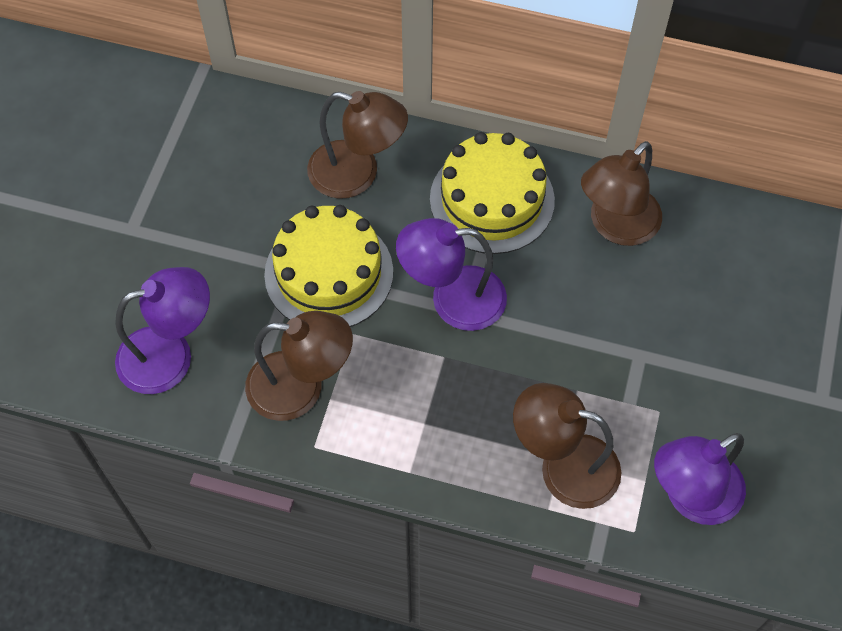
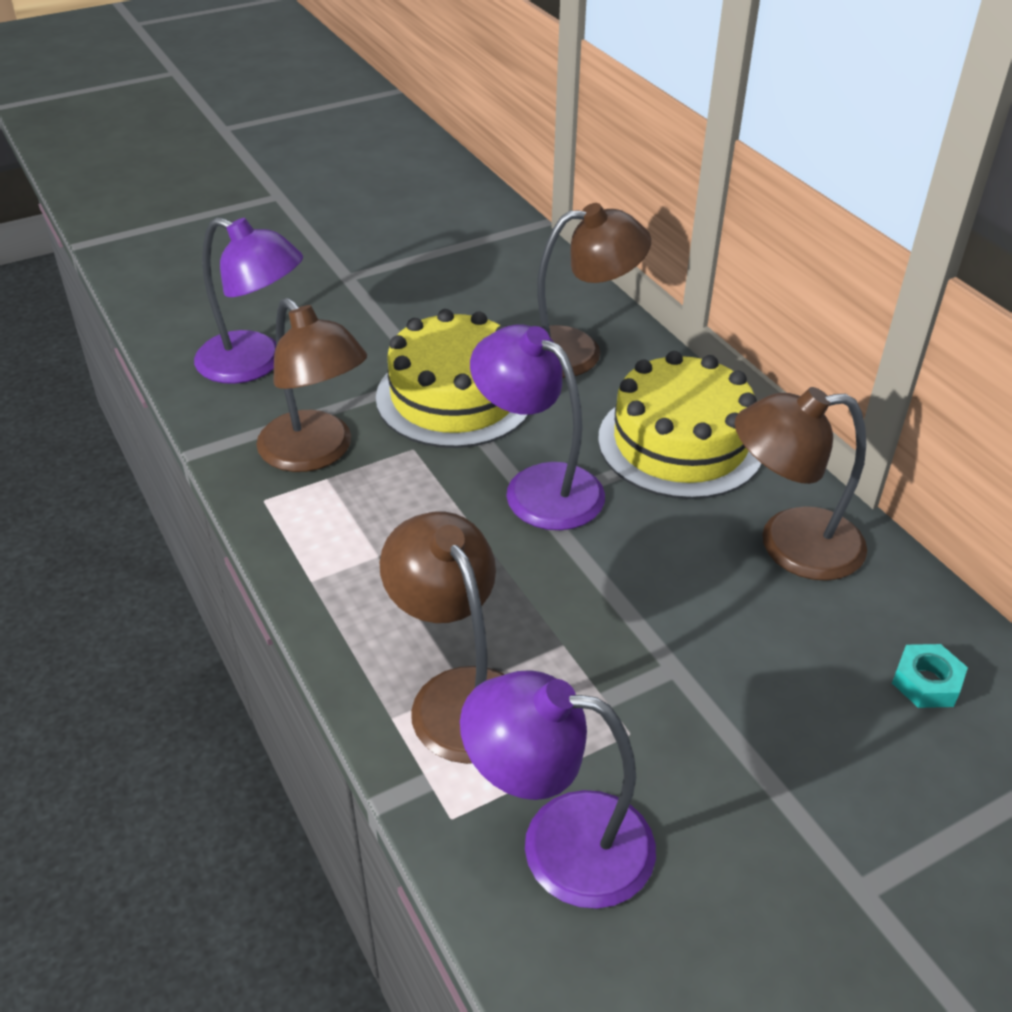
camera: 45 degrees right, 20 degrees down
(357, 174) = (576, 351): brown lamp -> brown lamp turned 75 degrees counterclockwise
(750, 260) = (926, 682): none -> turquoise nut

